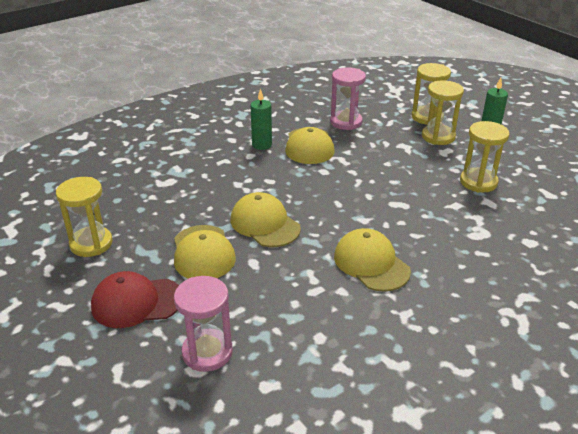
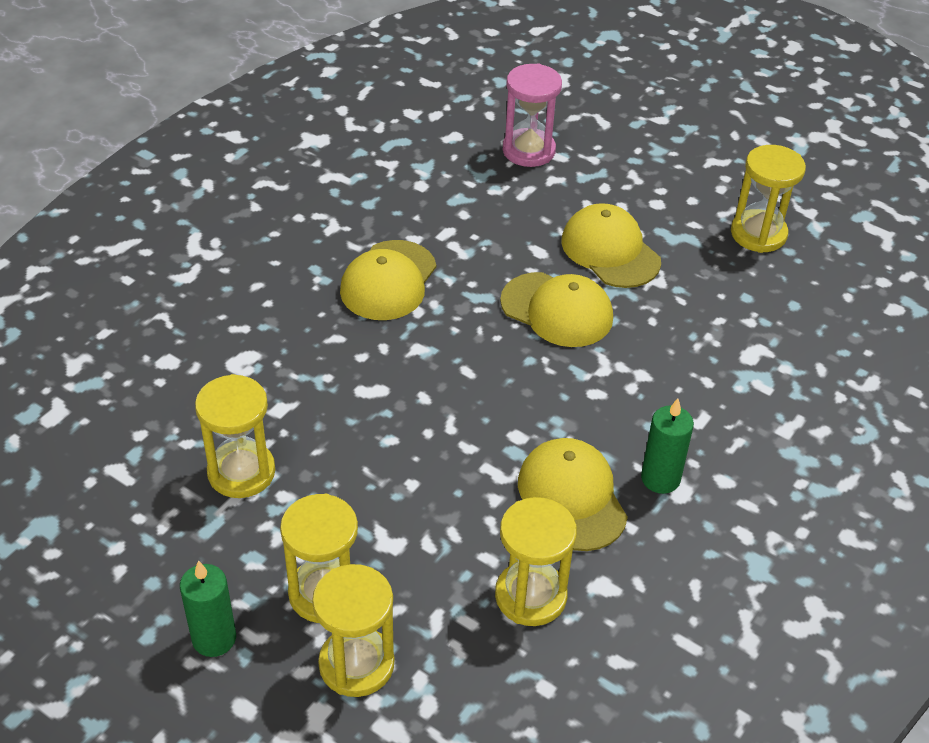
camera: 160 degrees right, 10 degrees up
(137, 302) = (639, 180): red cap -> none
(346, 122) = (530, 596): pink hourglass -> yellow hourglass
(371, 263) = (388, 281): yellow cap -> yellow cap turned 75 degrees clockwise

